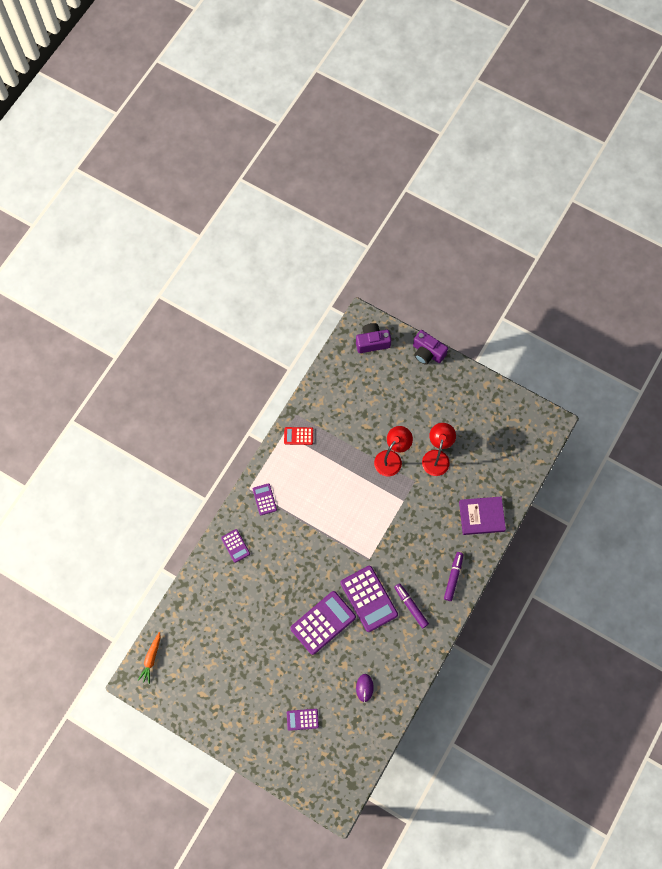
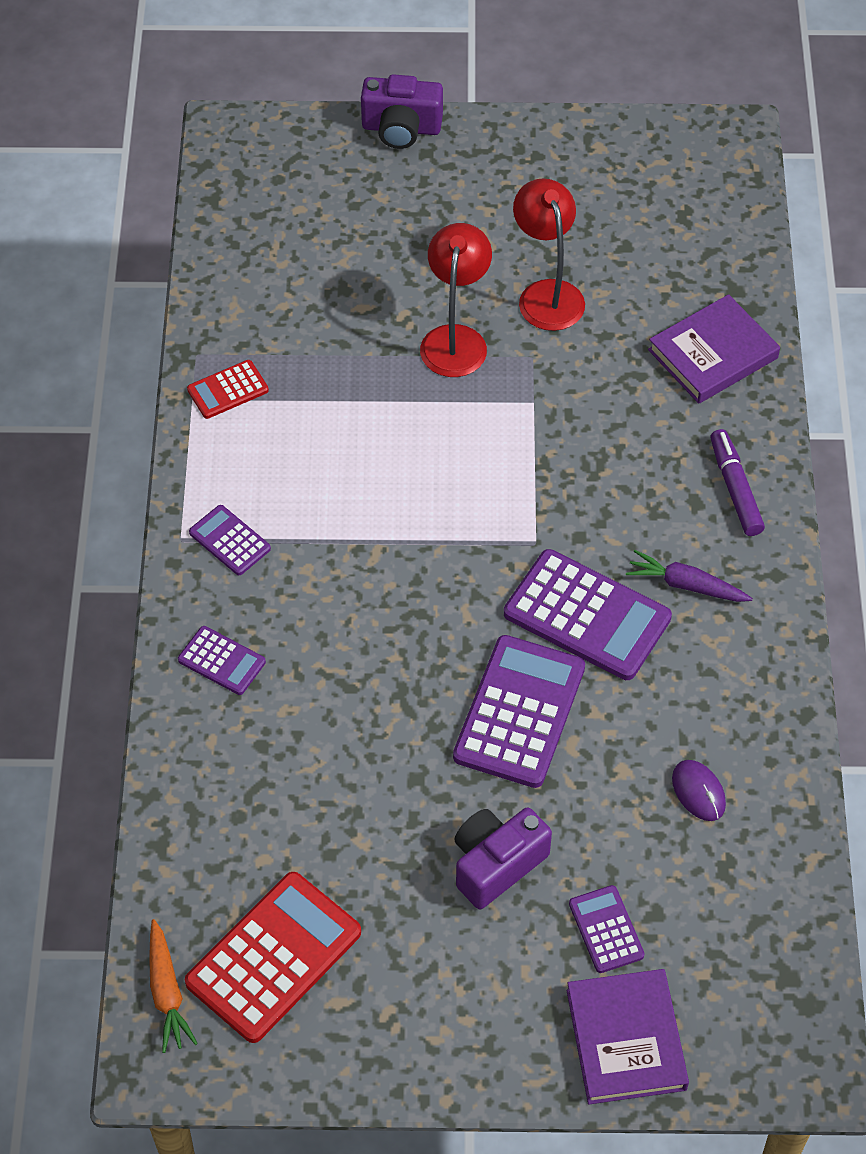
camera: 30 degrees left, 15 degrees down
(191, 666) = (273, 957): none -> red calculator
(285, 761) = (626, 1039): none -> purple book
(302, 719) = (606, 929): purple calculator -> purple calculator turned 105 degrees clockwise
(372, 342) = (274, 159): purple camera -> purple camera (496, 864)
(411, 606) = (686, 585): purple marker -> purple carrot

